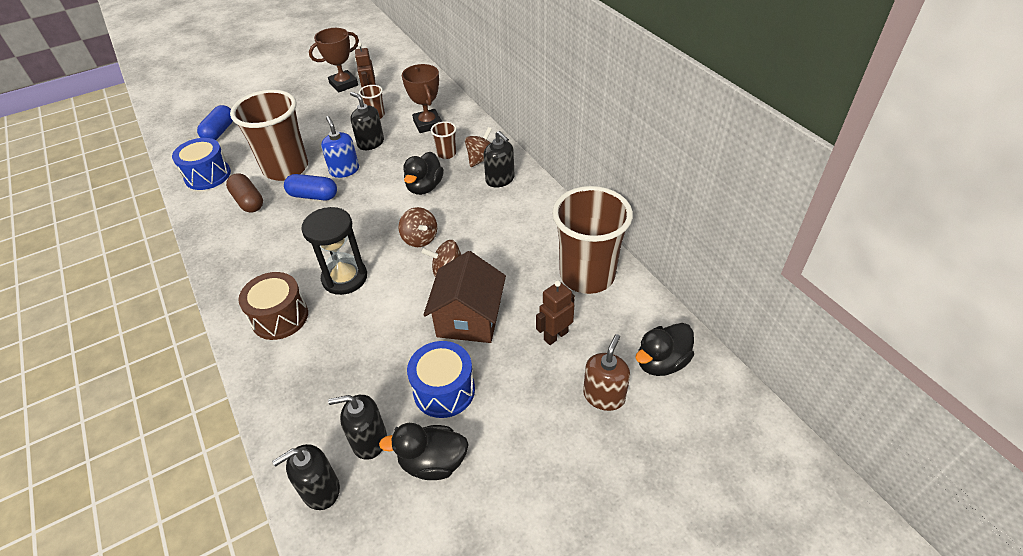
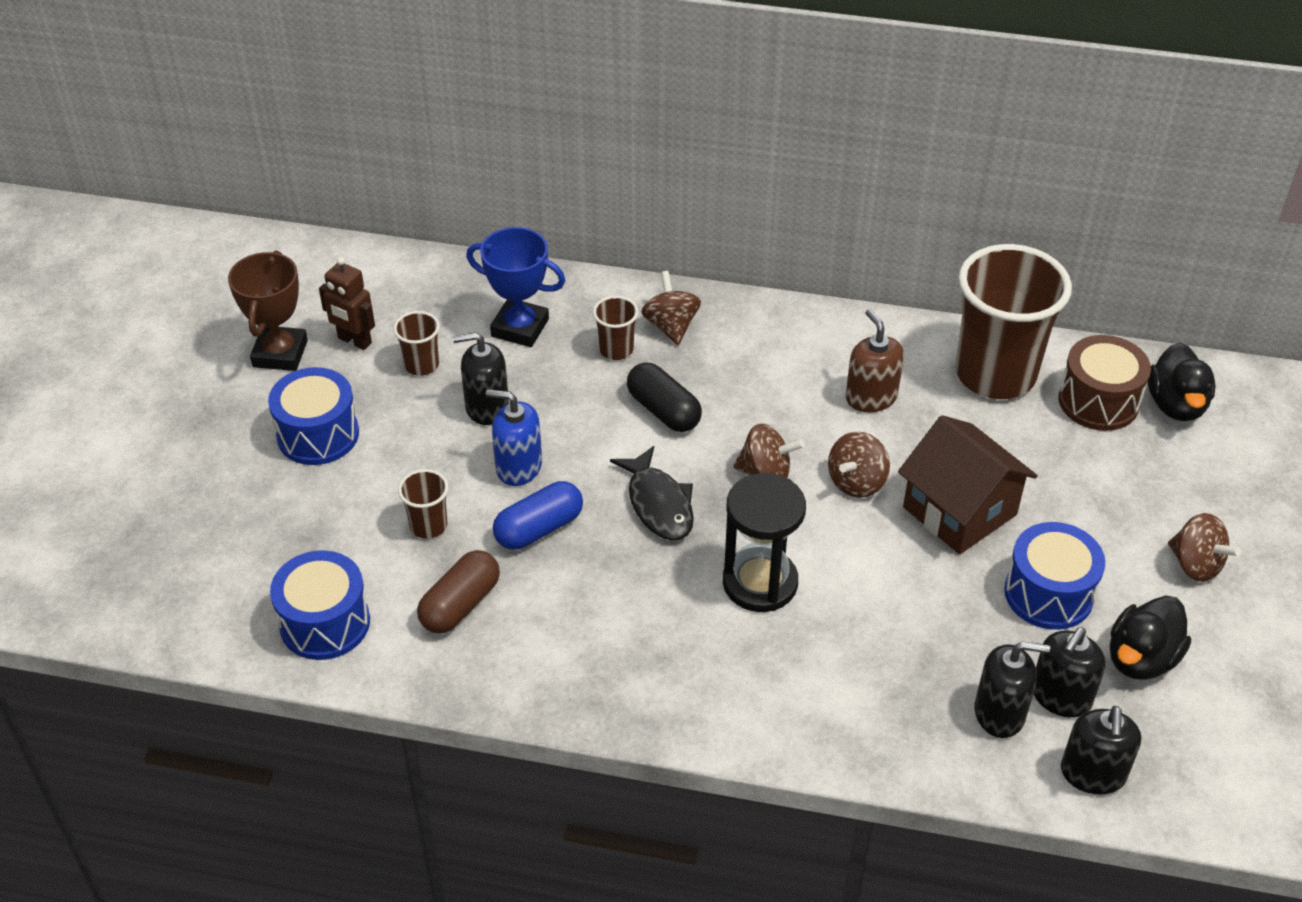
camera: 50 degrees left, 0 degrees up
(219, 132) = (211, 557): blue capsule -> none
(248, 201) = (460, 604): brown capsule -> brown capsule turned 60 degrees counterclockwise
(280, 317) = (766, 683): brown drum -> brown drum (1098, 401)
(286, 168) = (428, 526): brown cup -> brown cup, size x0.43
(309, 116) = (318, 434): none -> blue drum
(364, 219) = (659, 504): none -> black fish
(424, 187) = (663, 410): black duck -> black capsule
(428, 124) = (520, 328): brown trophy -> blue trophy
(500, 179) = (736, 335): black soap dispenser -> black soap dispenser (999, 713)
(538, 447) = (1195, 564): none -> brown spinning top
(555, 335) = (1059, 457): brown robot -> none
(604, 396) = (1178, 474): brown soap dispenser -> brown soap dispenser (871, 397)

